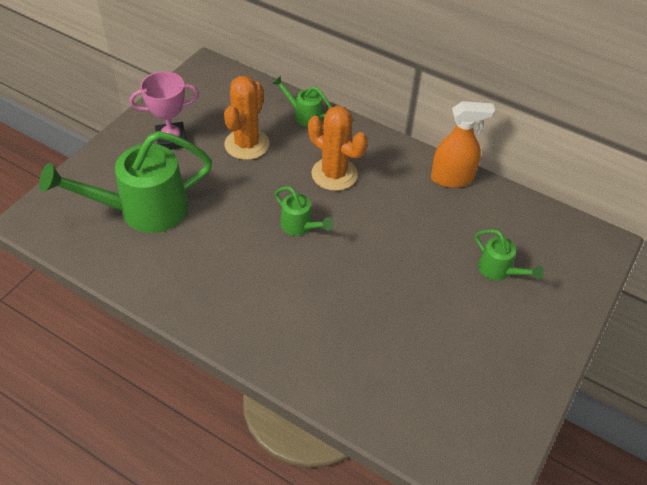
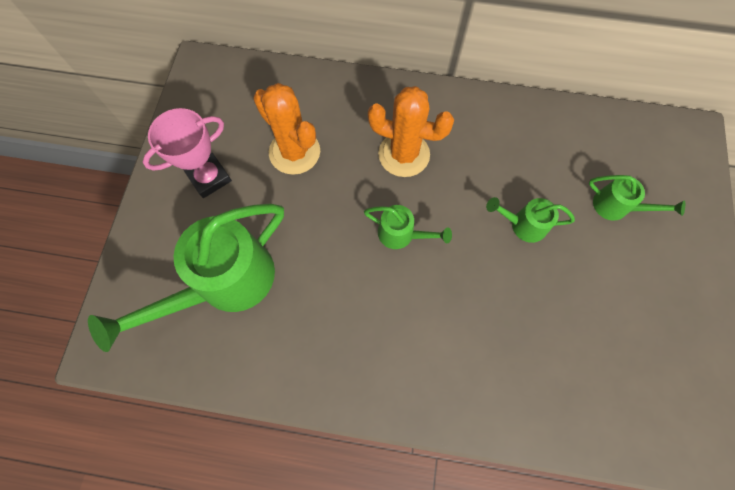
camera: 20 degrees left, 20 degrees up
(247, 144) = (294, 152): orange cactus -> orange cactus turned 45 degrees counterclockwise
(304, 115) = (336, 91): green watering can -> green watering can (523, 225)
(452, 178) = (521, 114): orange spray bottle -> none

